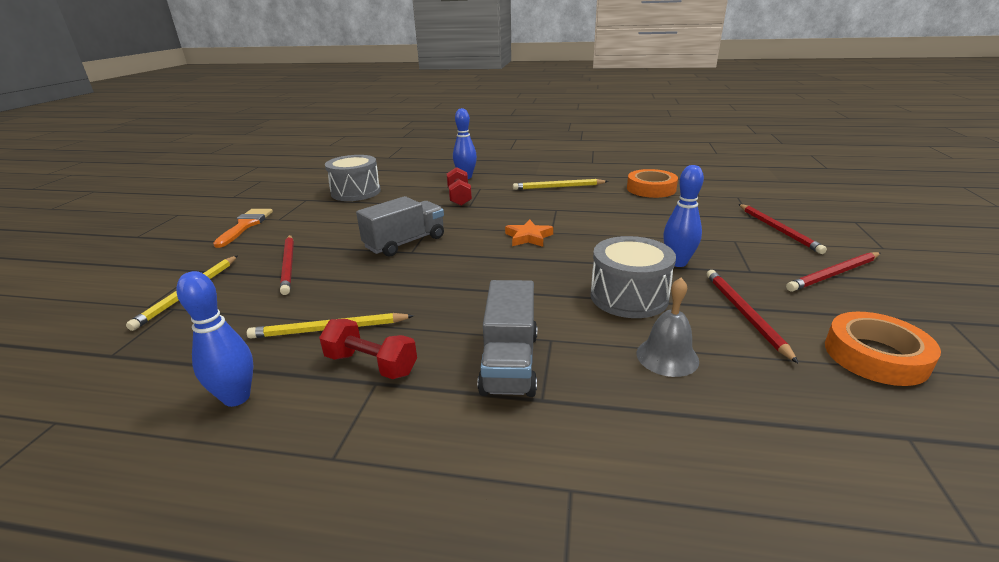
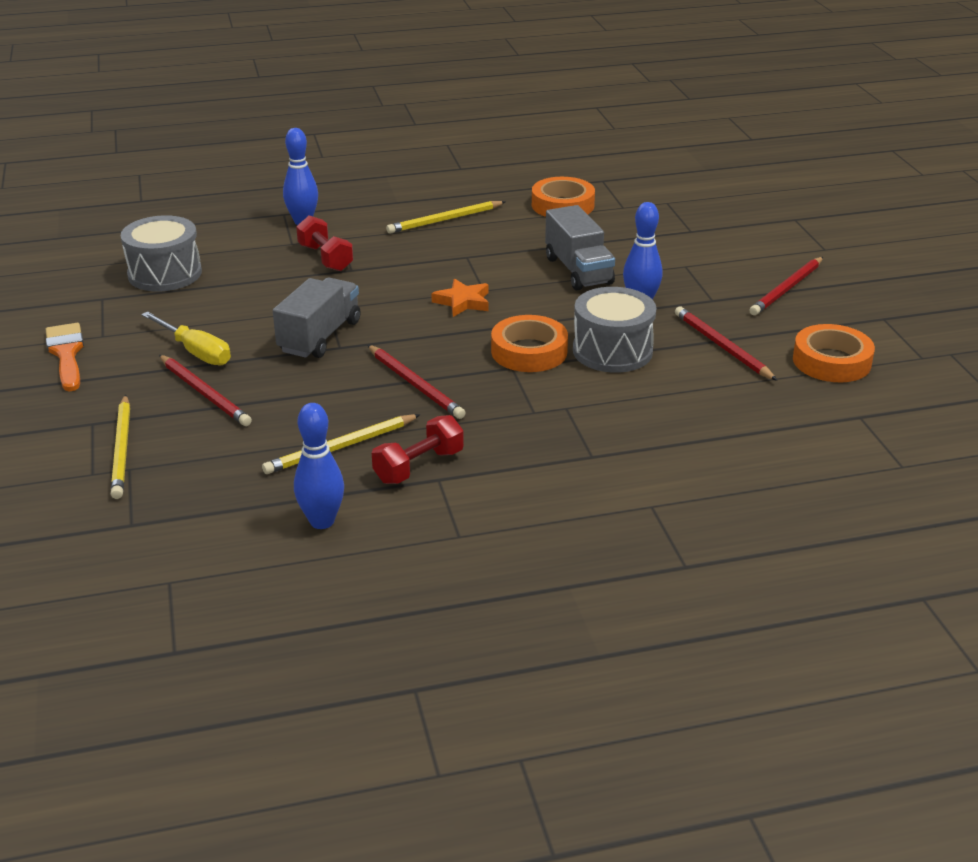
camera: 25 degrees left, 5 degrees up
(317, 238) = (196, 352): none -> yellow screwdriver
(371, 364) = (419, 466): red dumbbell -> red dumbbell turned 45 degrees counterclockwise
(510, 363) = (544, 435): grey truck -> grey truck (578, 271)
(552, 283) = (529, 351): none -> orange tape
(667, 357) = (673, 399): grey bell -> none
(778, 230) = (723, 244): red pencil -> red pencil (415, 384)

